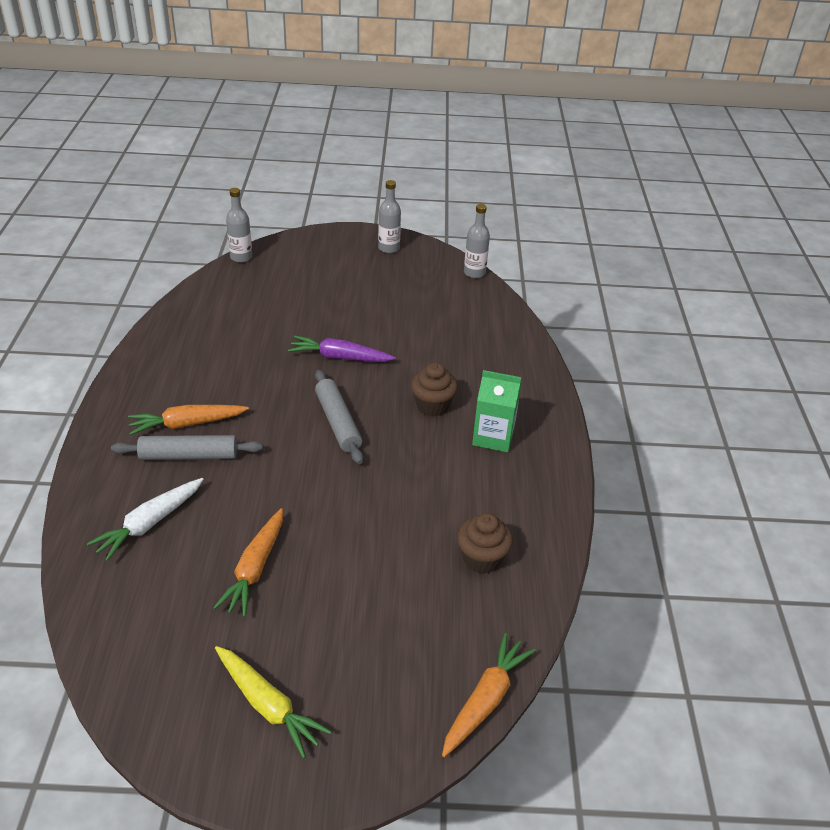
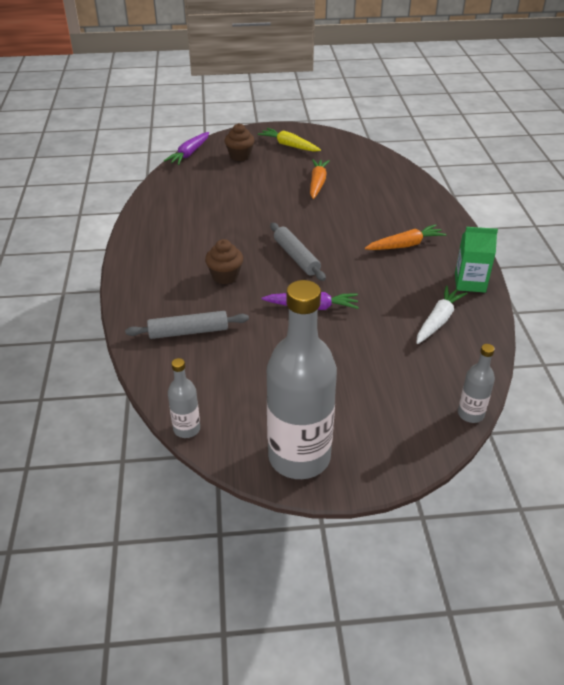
camera: 175 degrees right, 0 degrees up
(150, 523) = (388, 195): white carrot -> white carrot (438, 320)
(189, 455) = (390, 228): grey rolling pin -> grey rolling pin (188, 332)
(388, 248) = (299, 457): grey bottle -> grey bottle, size x2.21
(481, 559) = (189, 197): brown cupcake -> brown cupcake (240, 156)
(485, 700) = (189, 154): orange carrot -> purple carrot
(493, 437) = (177, 260): green carton -> green carton (470, 282)

